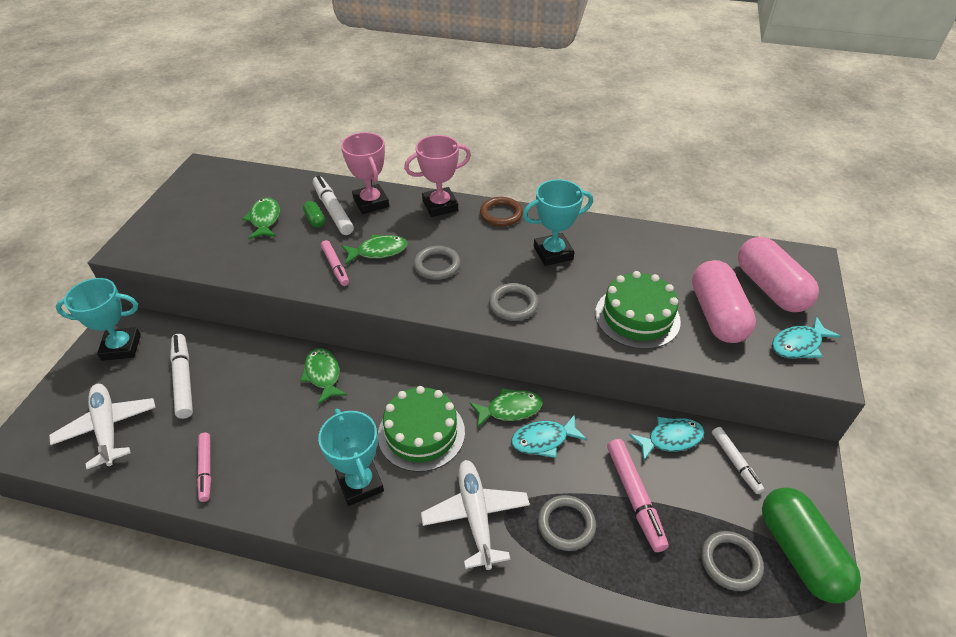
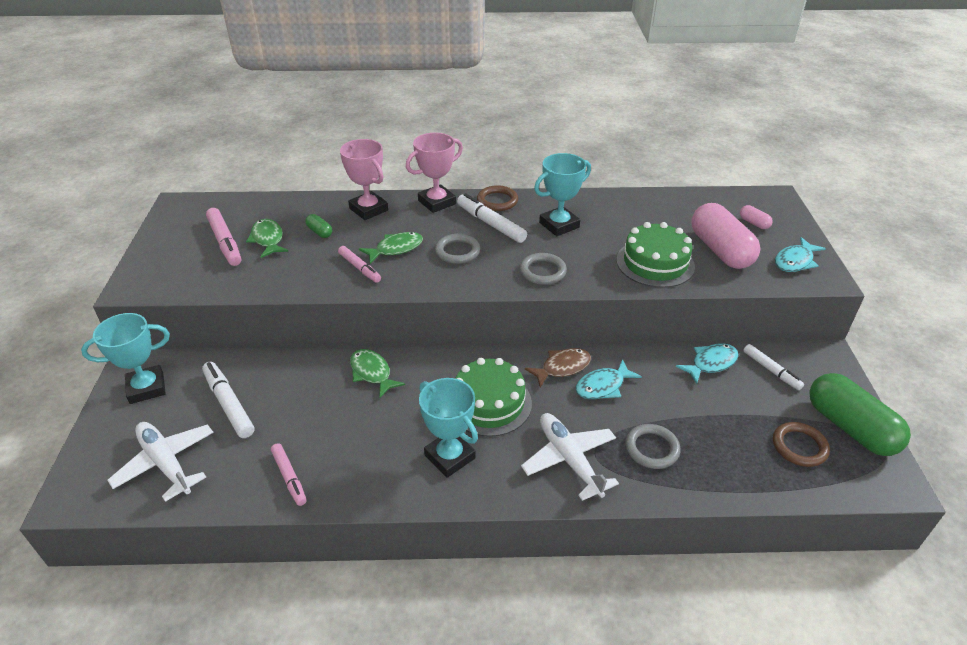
camera: 15 degrees left, 5 degrees down
(333, 210) = (334, 221): white marker -> white marker (491, 224)
(510, 409) = (562, 367): green fish -> brown fish
(634, 497) = (700, 414): pink marker -> pink marker (225, 242)
(730, 562) = (799, 446): grey ring -> brown ring
(770, 288) = (754, 223): pink capsule -> pink capsule, size x0.42

